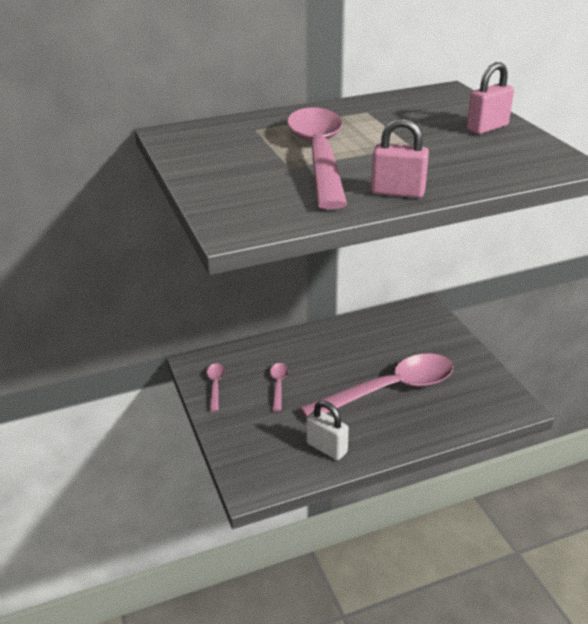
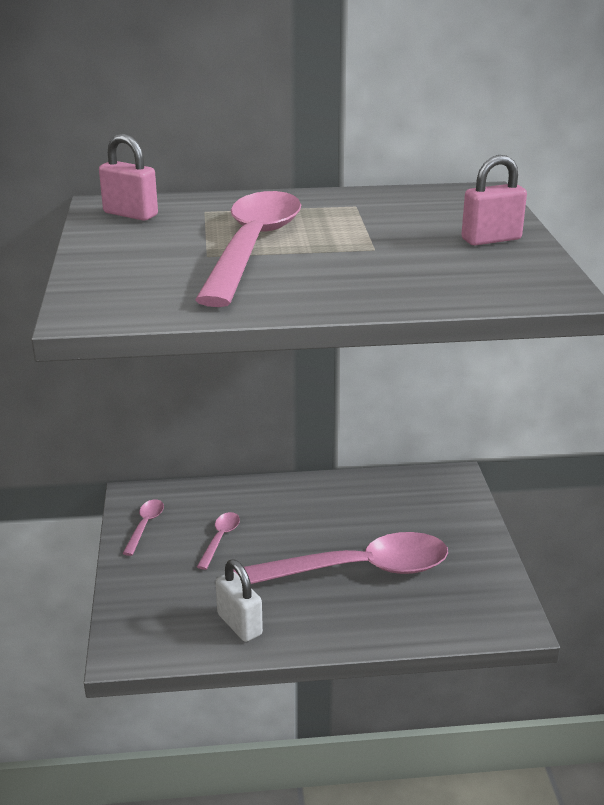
camera: 15 degrees right, 5 degrees down
(397, 192) = (309, 299): pink padlock -> pink padlock (130, 214)

